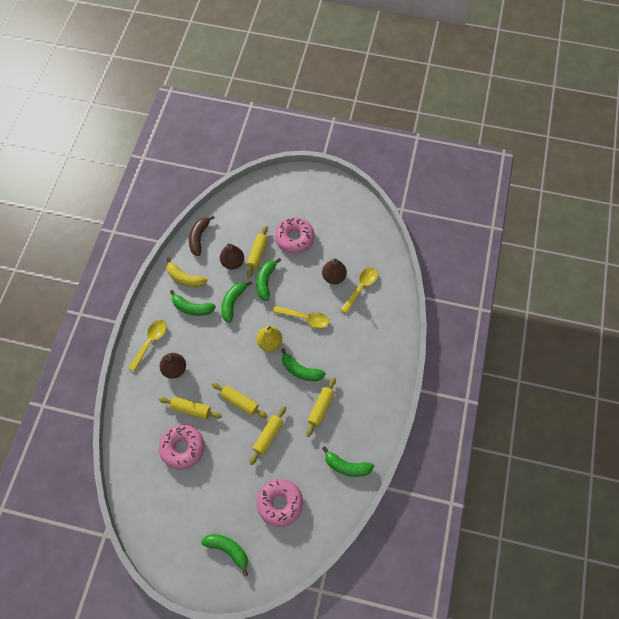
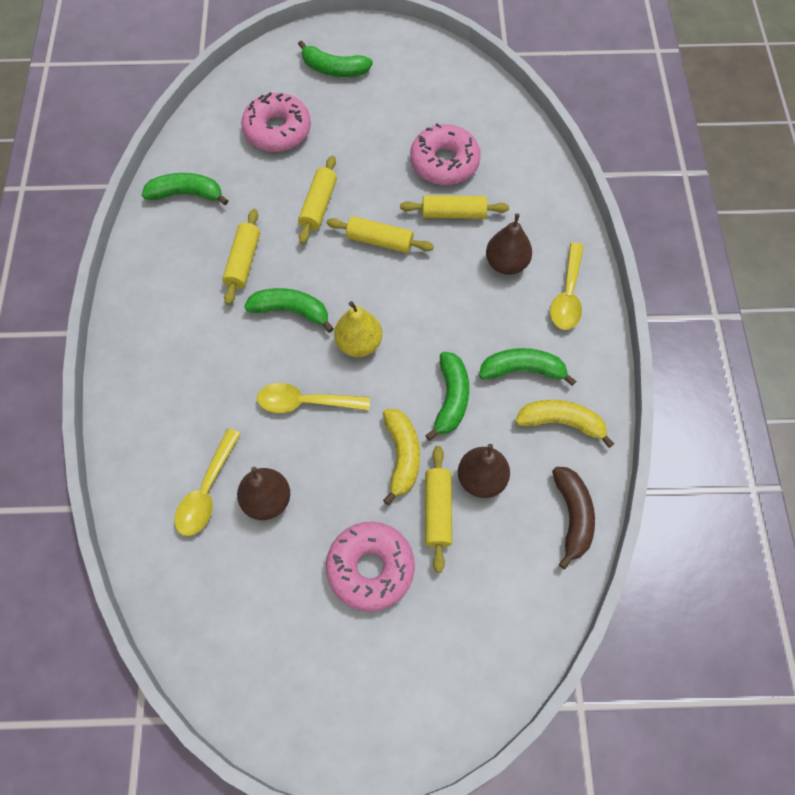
camera: 165 degrees right, 0 degrees up
(266, 281) = (402, 456): green banana -> yellow banana

